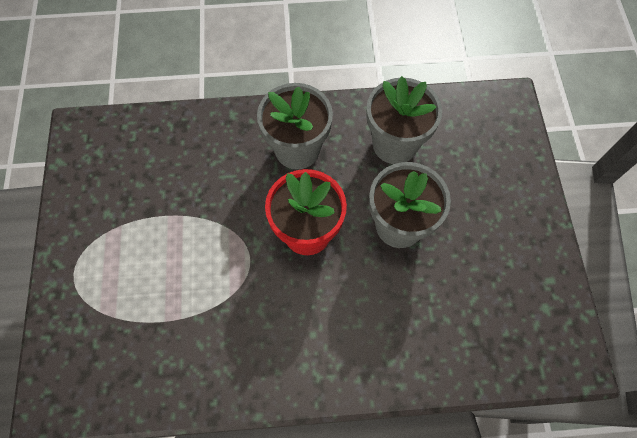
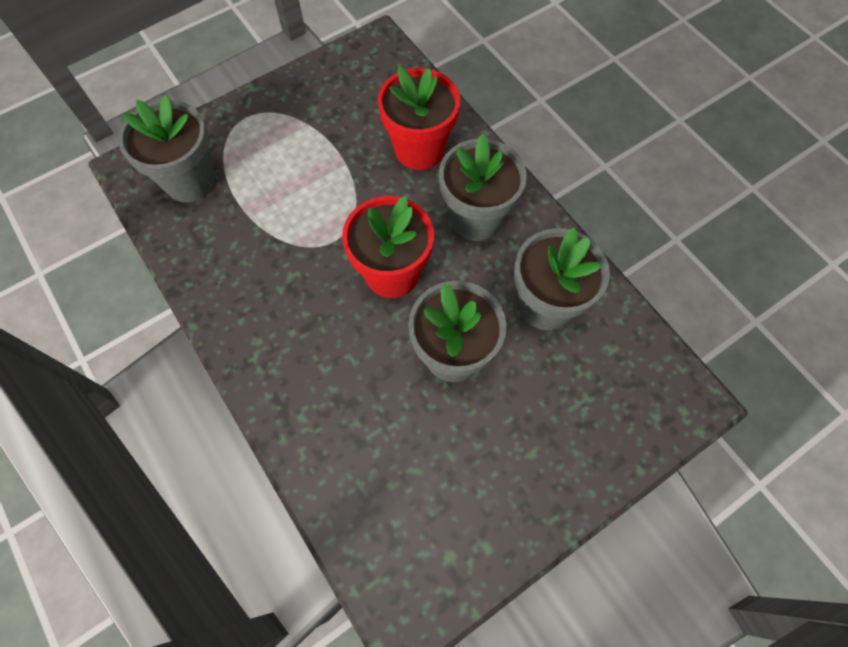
camera: 60 degrees right, 0 degrees up
(107, 354) = (190, 181): none -> grey flower pot
(209, 155) = (419, 149): none -> red flower pot

